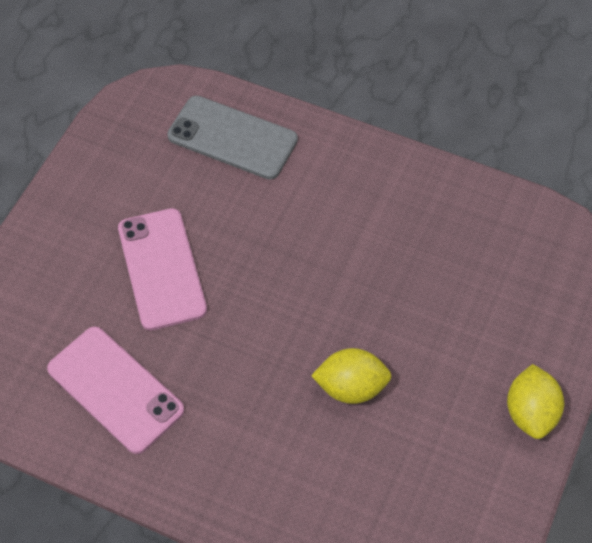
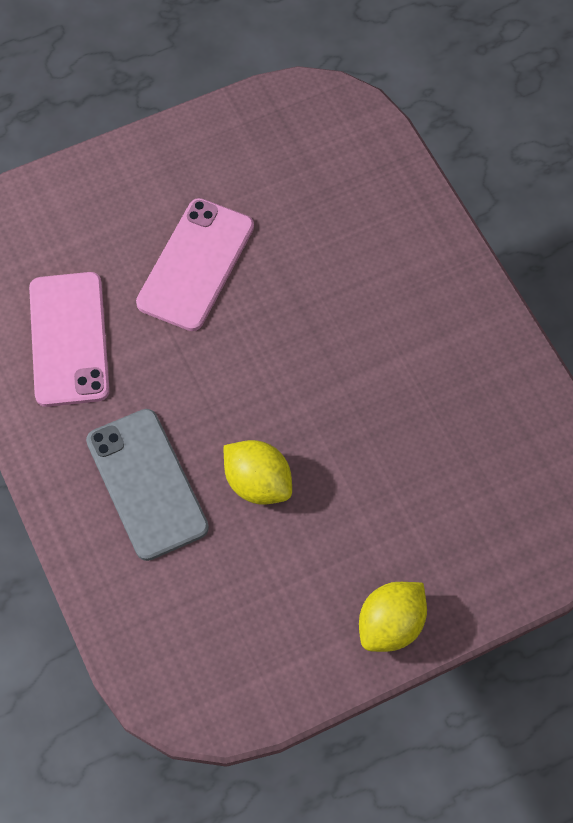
camera: 40 degrees right, 5 degrees up
(232, 138) = (362, 190): grey phone -> grey phone (147, 484)

